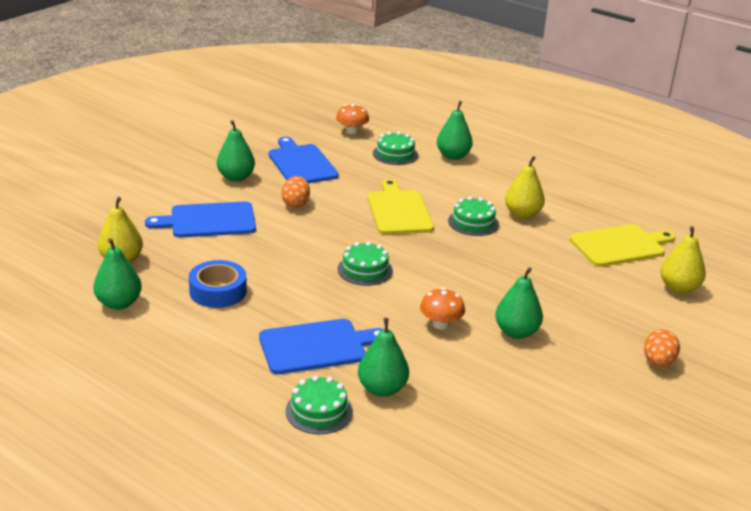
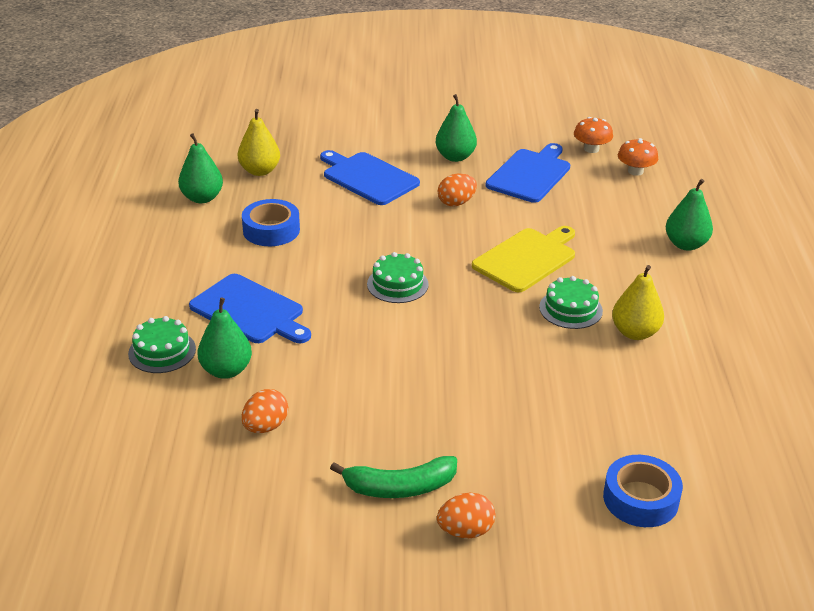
camera: 55 degrees right, 5 degrees up
(395, 154) = (631, 212): green cake -> none
(440, 324) = (363, 362): orange mushroom -> orange mushroom (591, 149)
(472, 398) = (265, 426): none -> orange egg
(516, 332) = (404, 413): green pear -> none
(593, 369) = (399, 487): none -> green banana
(620, 246) = (671, 423): yellow cutting board -> none
(678, 288) = (640, 499): yellow pear -> blue tape

